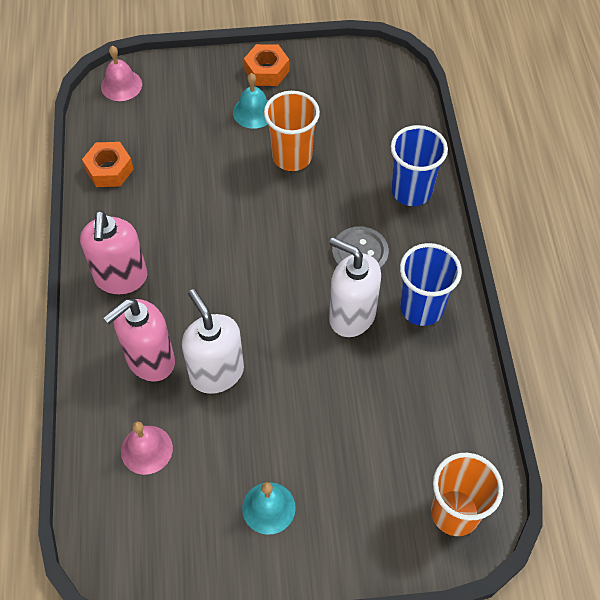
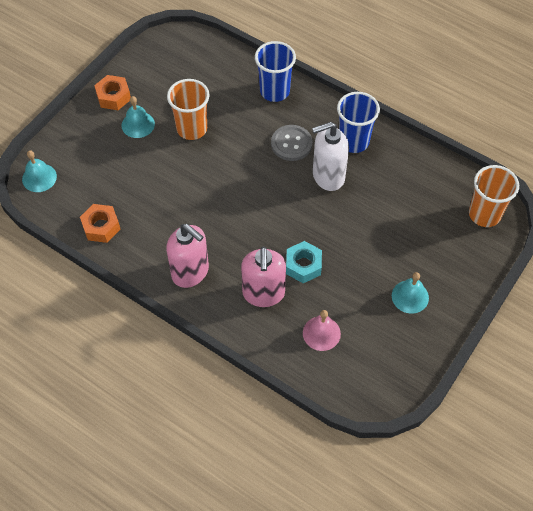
camera: 50 degrees left, 0 degrees up
(121, 85) = (39, 177): pink bell -> turquoise bell
(216, 372) = (303, 265): white soap dispenser -> turquoise nut

